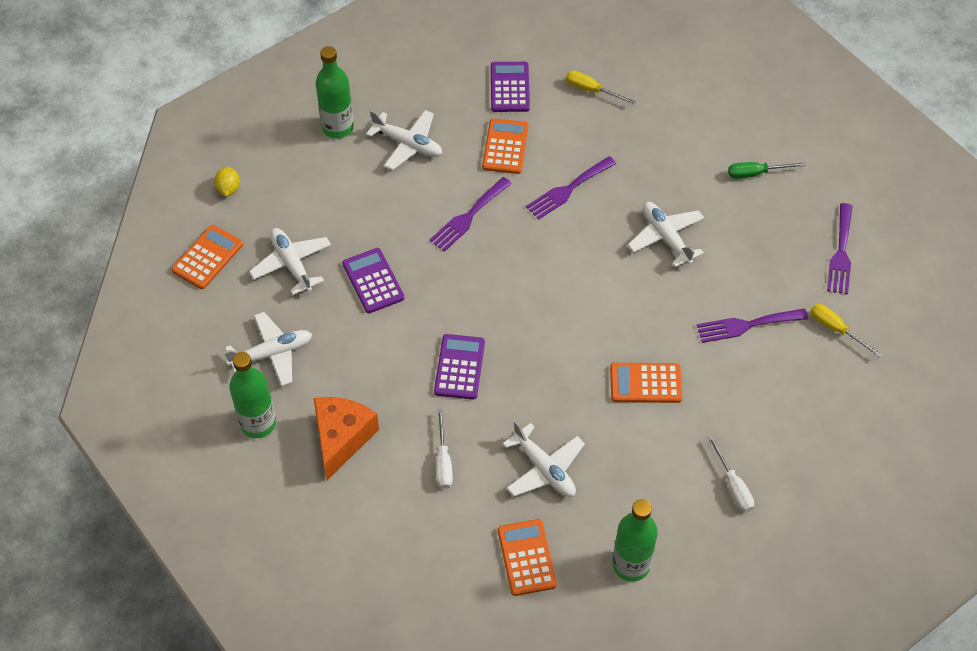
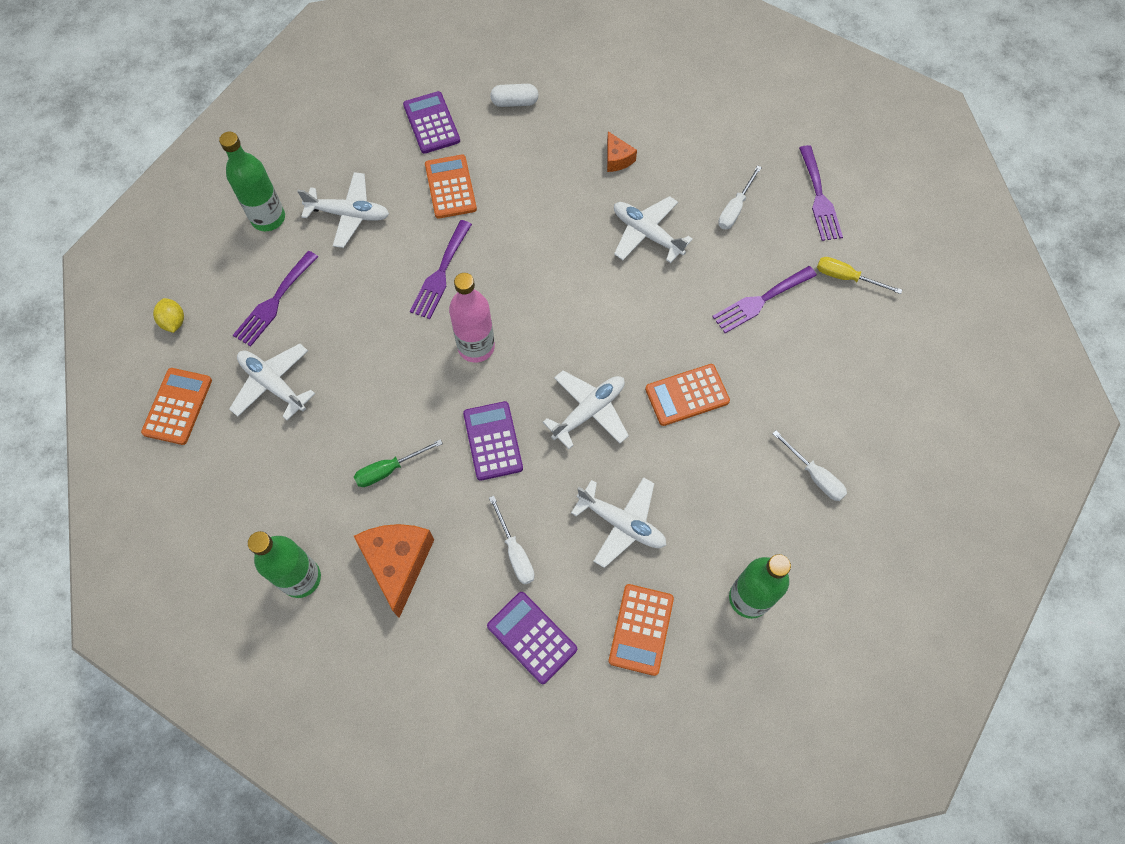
camera: 20 degrees left, 10 degrees up
(272, 354) = (288, 493): white plane -> white plane (589, 411)
(373, 281) = (367, 375): purple calculator -> purple calculator (532, 637)
(475, 286) = (476, 347): none -> pink bottle
(526, 558) = (641, 629): orange calculator -> orange calculator turned 135 degrees counterclockwise
(568, 190) = (531, 213): purple fork -> purple fork (274, 302)
(591, 90) = (514, 102): yellow screwdriver -> white capsule
(665, 165) = (617, 159): none -> orange cheese
(756, 173) = (707, 141): green screwdriver -> green screwdriver (389, 469)
(757, 239) = (735, 208): none -> white screwdriver

